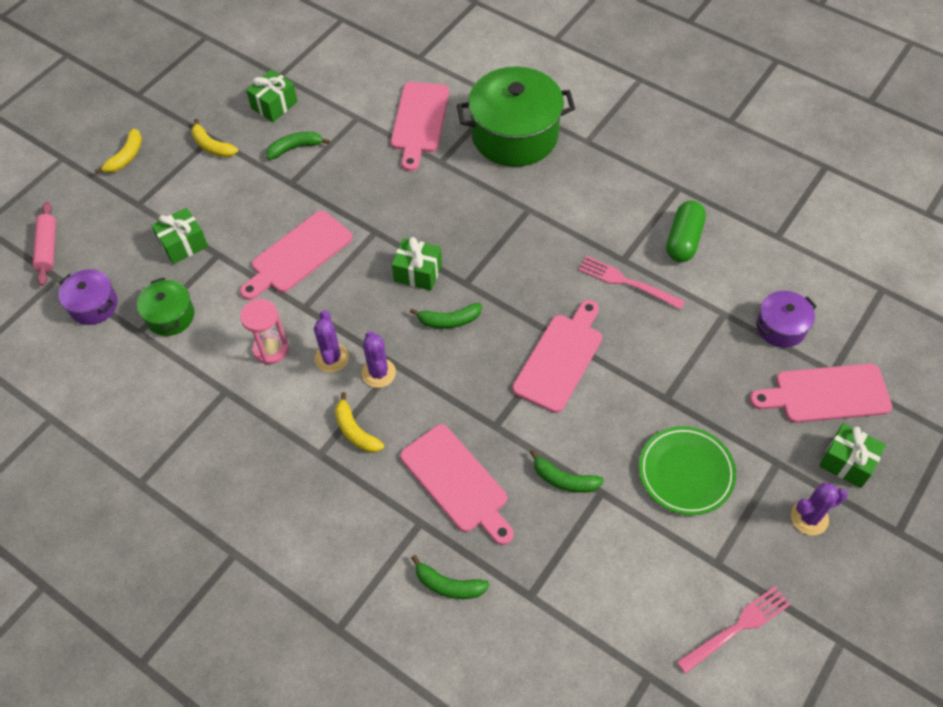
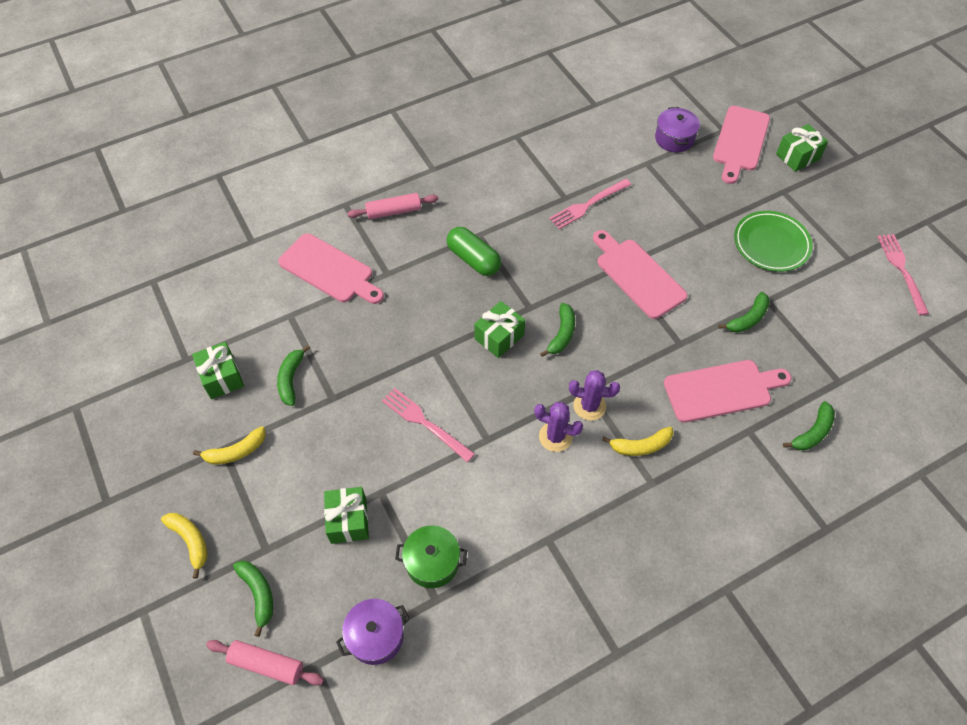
camera: 65 degrees left, 0 degrees up
(100, 217) = (258, 594): none -> green banana
(271, 349) = (520, 483): pink hourglass -> none
(298, 255) = (424, 422): pink cutting board -> pink fork
(514, 135) = (393, 211): green pot -> pink rolling pin
(683, 240) = (568, 155): green capsule -> green capsule (473, 259)
(809, 518) = (832, 195): purple cactus -> none

